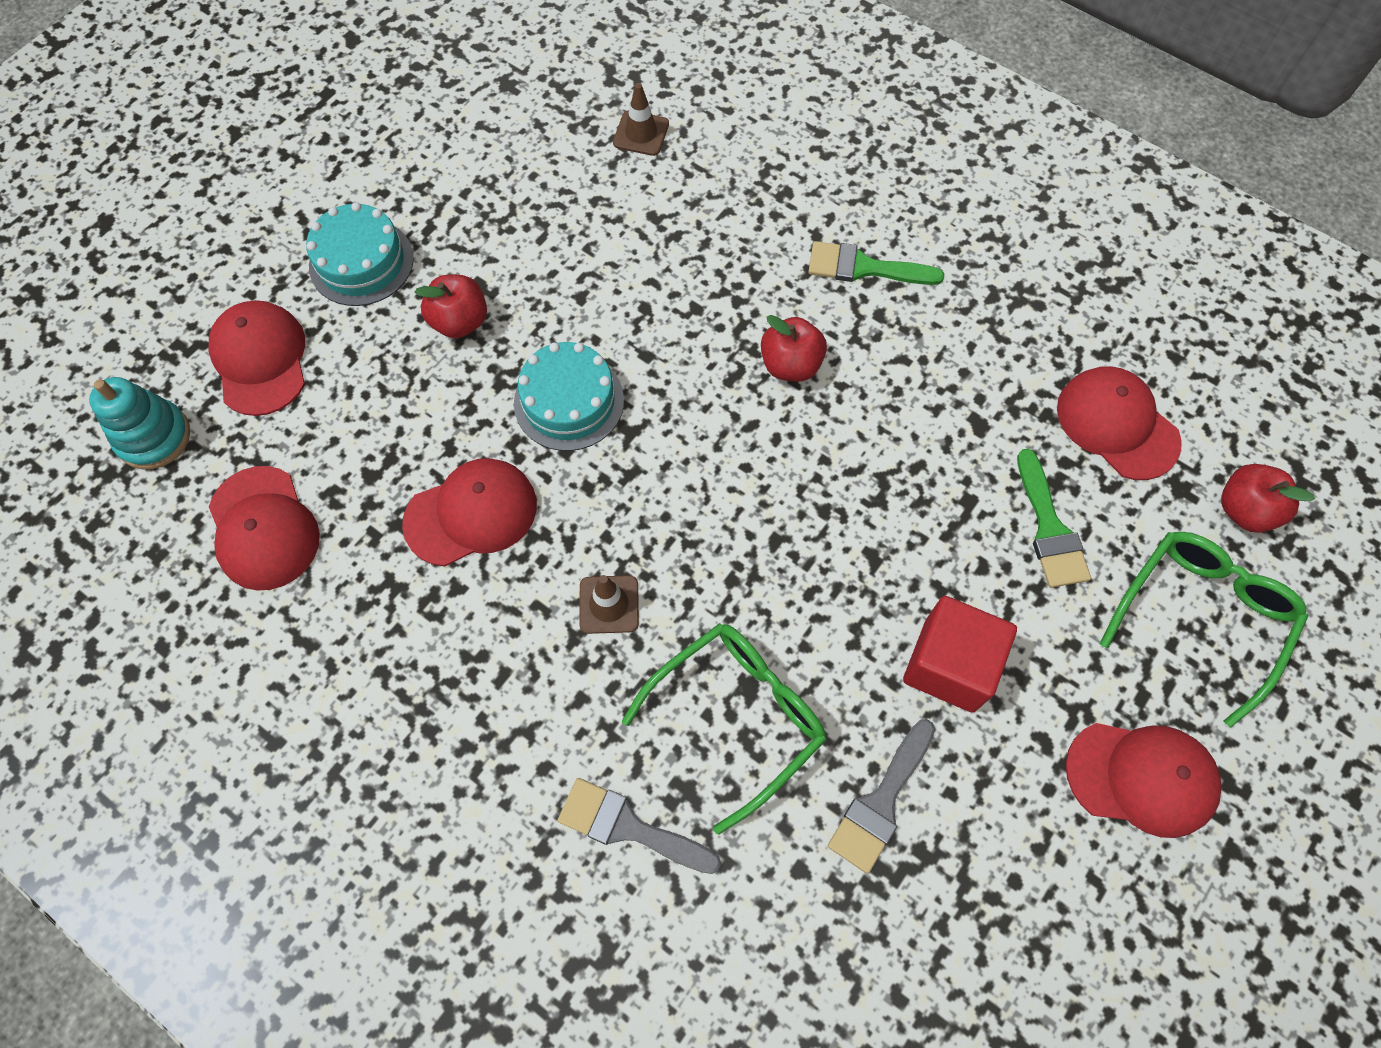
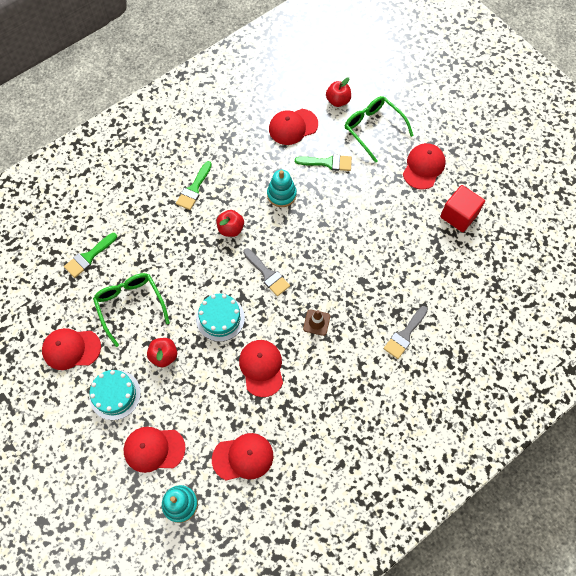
camera: 75 degrees left, 0 degrees up
(441, 165) = (71, 349): none -> red cap
(641, 133) = (89, 257): brown traffic cone -> green brush
(737, 717) = (373, 287): green glasses -> green glasses (130, 305)
(881, 802) = (414, 249): grey brush -> grey brush (267, 274)
(918, 446) = (281, 194): none -> turquoise stacking toy
(949, 665) = (370, 212): red cube -> red cube (459, 215)

